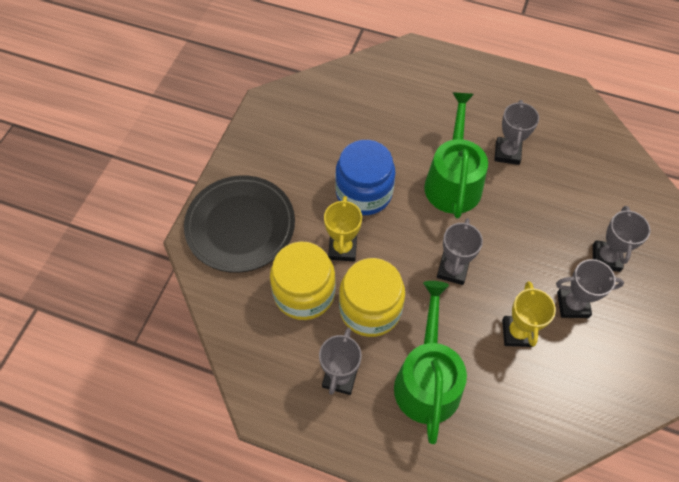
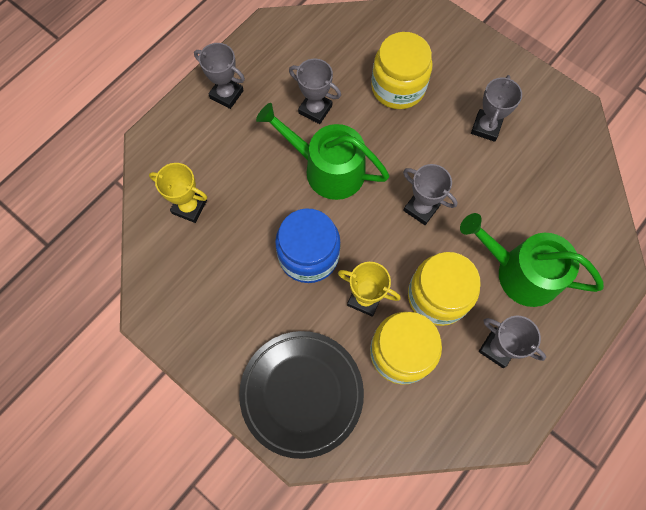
camera: 70 degrees left, 10 degrees up
(517, 333) = (498, 181): yellow trophy -> yellow trophy (189, 207)
(570, 212) = (398, 87): none -> yellow jar
(606, 258) = (451, 82): grey trophy -> grey trophy (226, 94)

